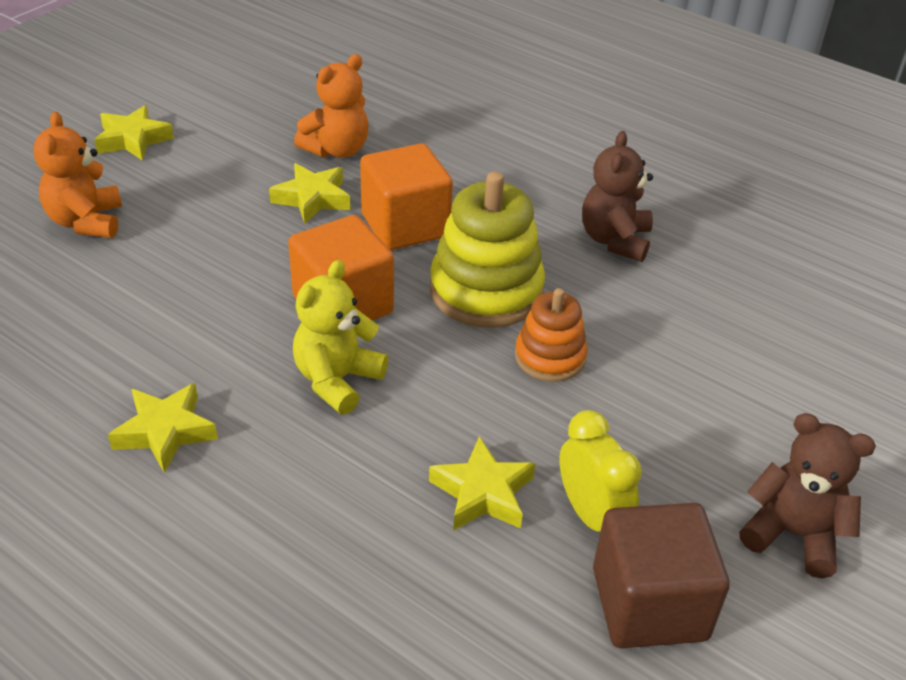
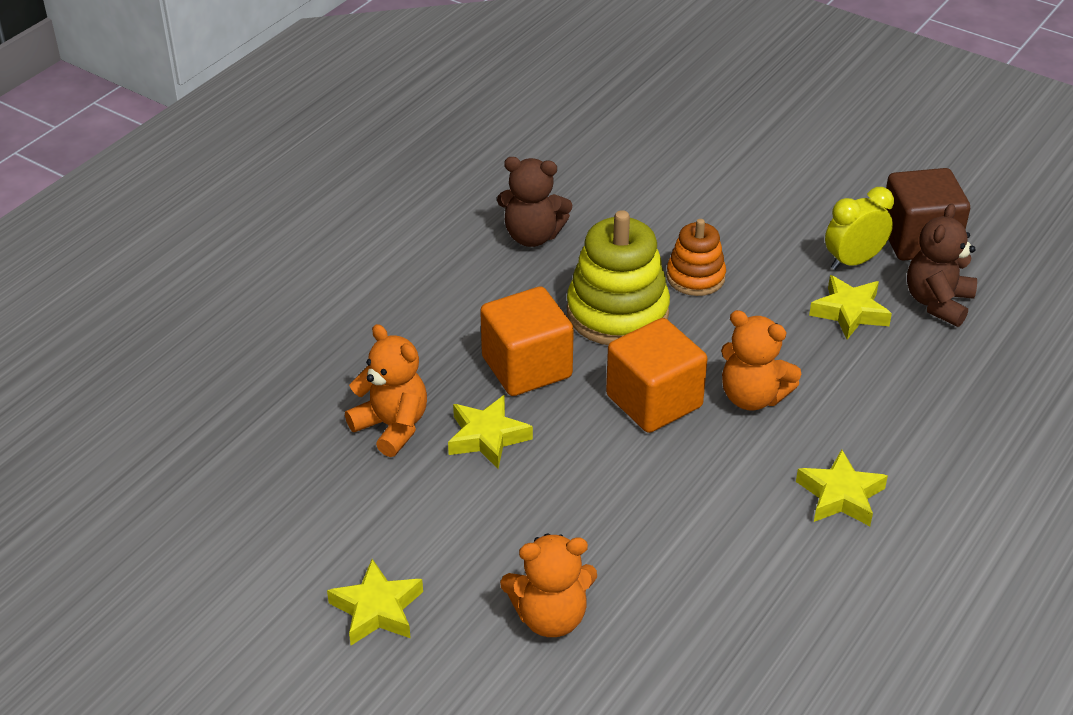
camera: 90 degrees left, 0 degrees up
(337, 380) = (752, 397): yellow teddy bear -> orange teddy bear
(792, 534) = (841, 176): brown teddy bear -> brown teddy bear (937, 302)

